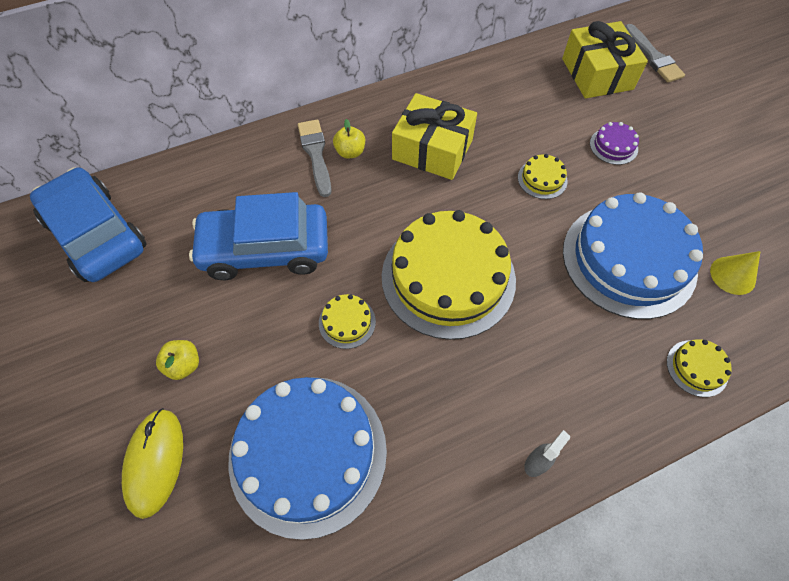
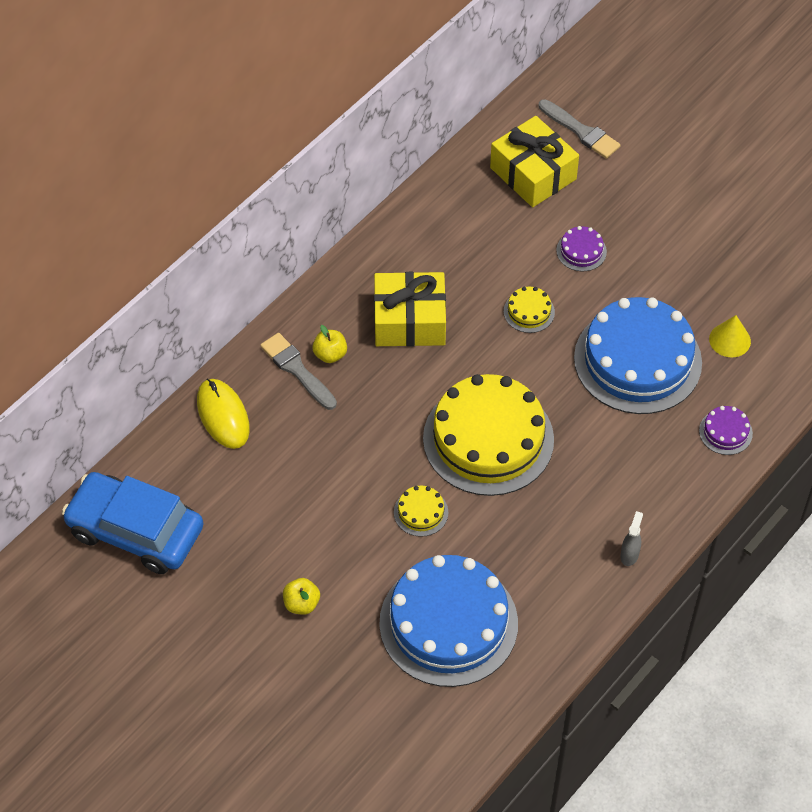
camera: 25 degrees left, 5 degrees down
(155, 462) = (329, 681): yellow mouse -> yellow mouse (223, 415)
(265, 249) = (308, 480): blue car -> none
(697, 368) = (725, 432): yellow cake -> purple cake

